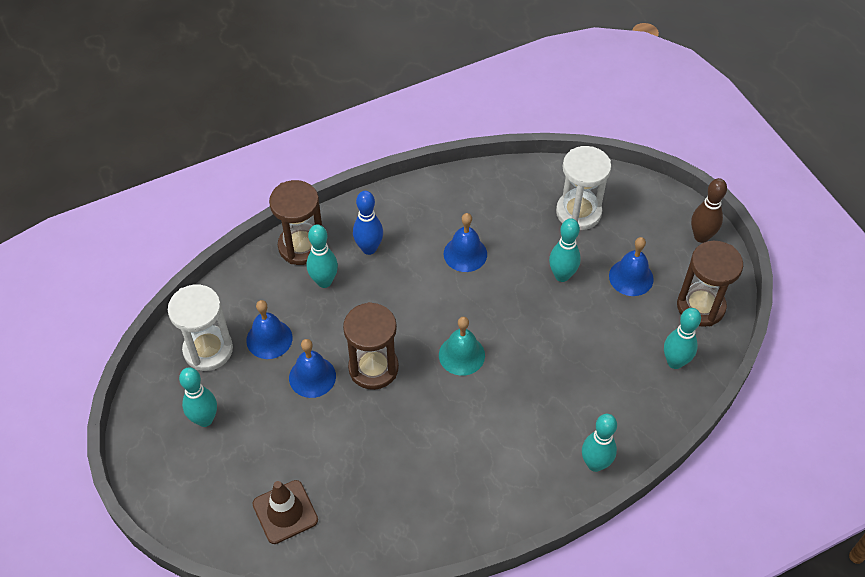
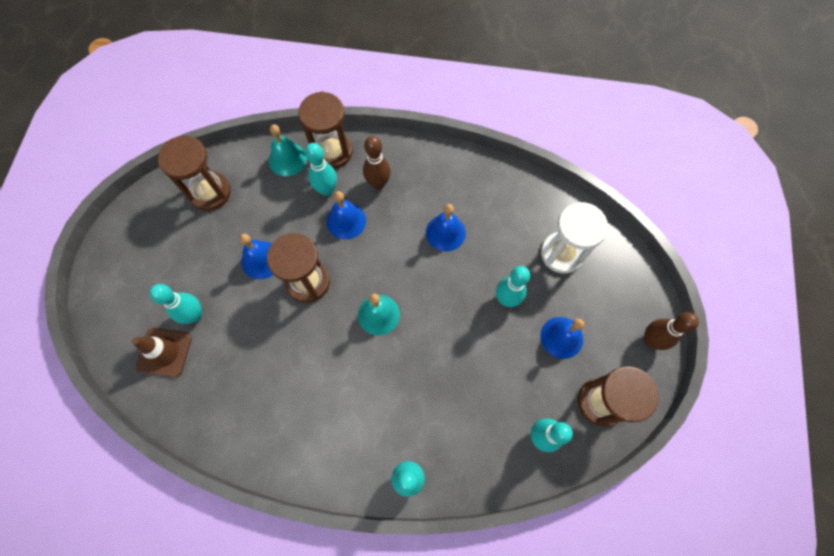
camera: 35 degrees right, 15 degrees up
(205, 419) = (168, 244): turquoise bowling pin -> turquoise bowling pin (195, 315)
(208, 350) = (210, 192): white hourglass -> brown hourglass
(262, 277) = (287, 159): none -> turquoise bell
(269, 339) = (256, 210): blue bell -> blue bell (346, 221)
(369, 248) = (378, 183): blue bowling pin -> brown bowling pin

